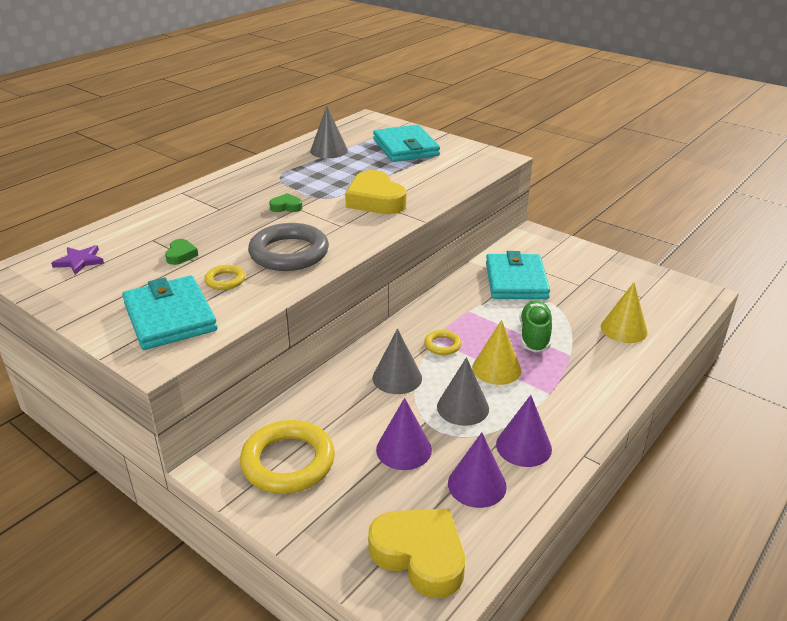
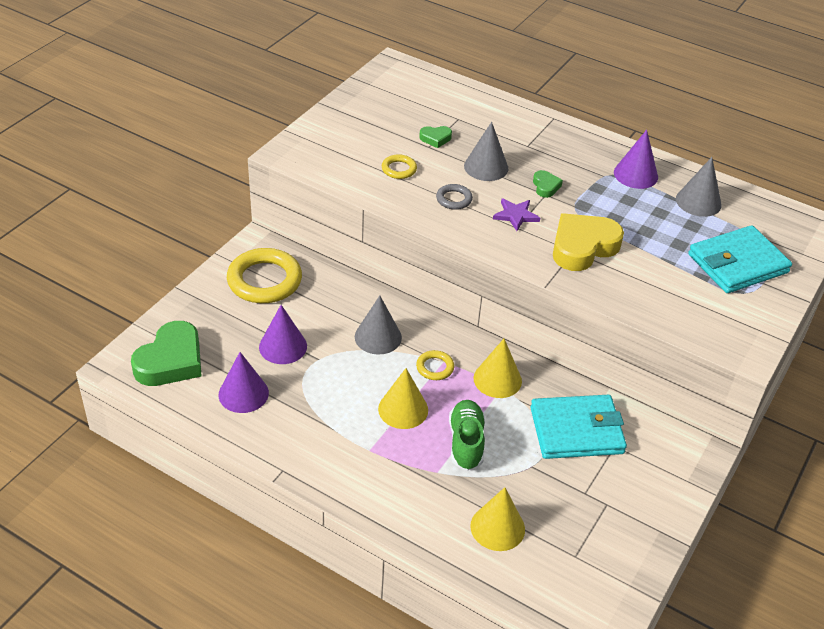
camera: 80 degrees right, 10 degrees up
(79, 261) = (414, 90): purple star -> purple star (516, 215)
(170, 317) = (340, 150): turquoise wallet -> none
(289, 253) = (454, 199): grey ring -> grey ring, size x0.48
(420, 555) = (171, 361): yellow heart -> green heart
(459, 312) = (497, 379): none -> yellow cone
(463, 407) = (341, 384): grey cone -> grey cone (486, 167)
(523, 446) = (292, 426): purple cone -> purple cone (635, 174)
(534, 336) = (466, 442): green shoe -> green shoe turned 90 degrees counterclockwise

